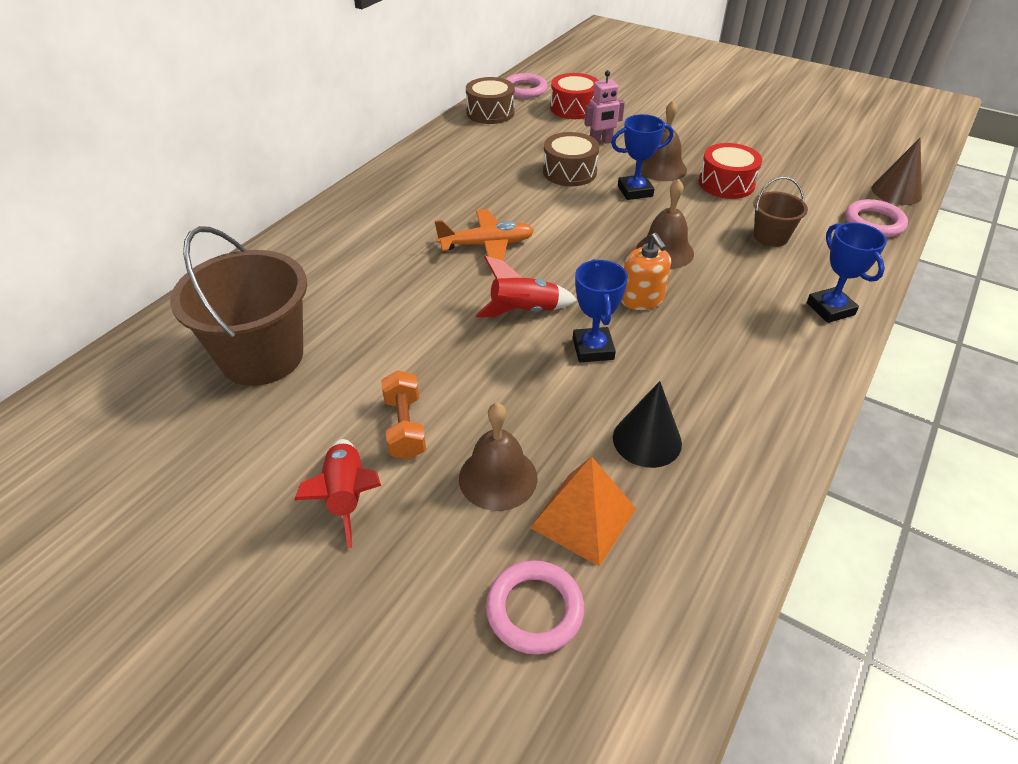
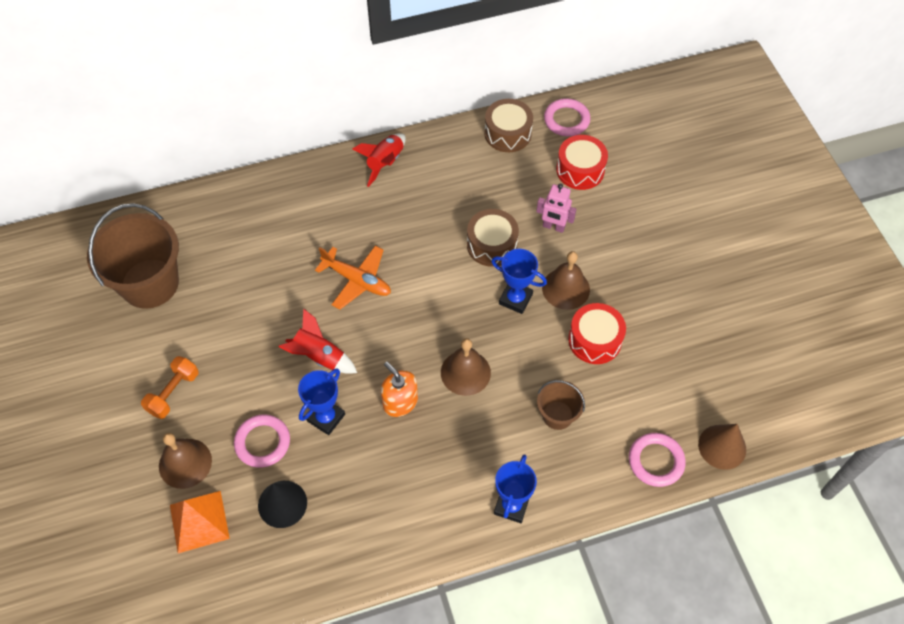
camera: 40 degrees right, 15 degrees up
(347, 496) = (108, 415): red rocket -> red rocket (385, 163)
(534, 610) = (127, 549): pink ring -> pink ring (262, 442)
(642, 299) = (400, 402): orange soap dispenser -> orange soap dispenser turned 120 degrees clockwise

